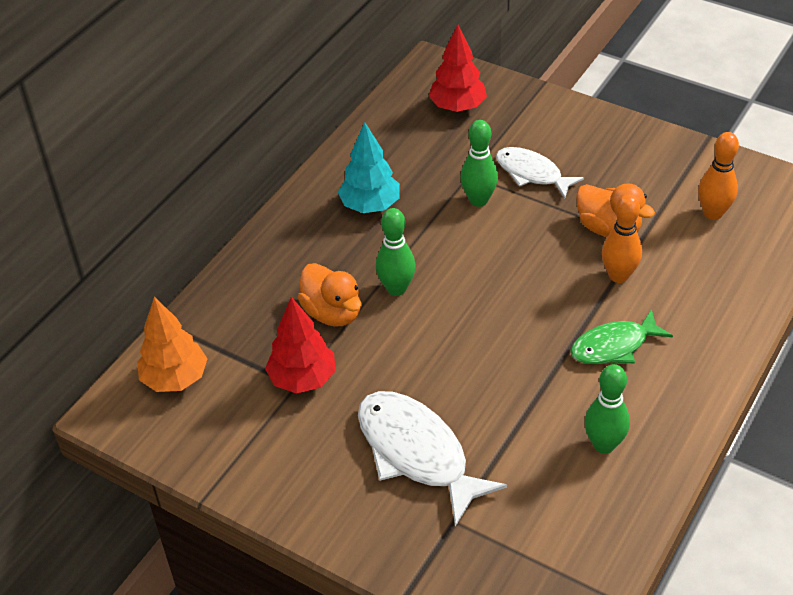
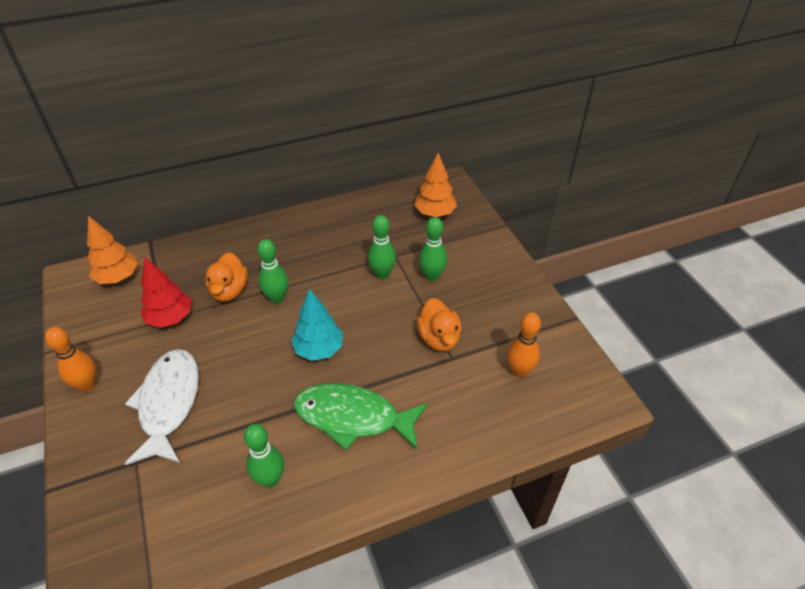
camera: 35 degrees right, 0 degrees up
(370, 206) = (321, 242): turquoise tree -> turquoise tree (319, 349)
(457, 107) = (435, 213): red tree -> orange tree
(532, 173) = (432, 276): white fish -> green bowling pin
(614, 346) = (353, 417): green fish -> green fish, size x1.58
(618, 276) = (409, 373): orange bowling pin -> orange bowling pin (87, 385)

